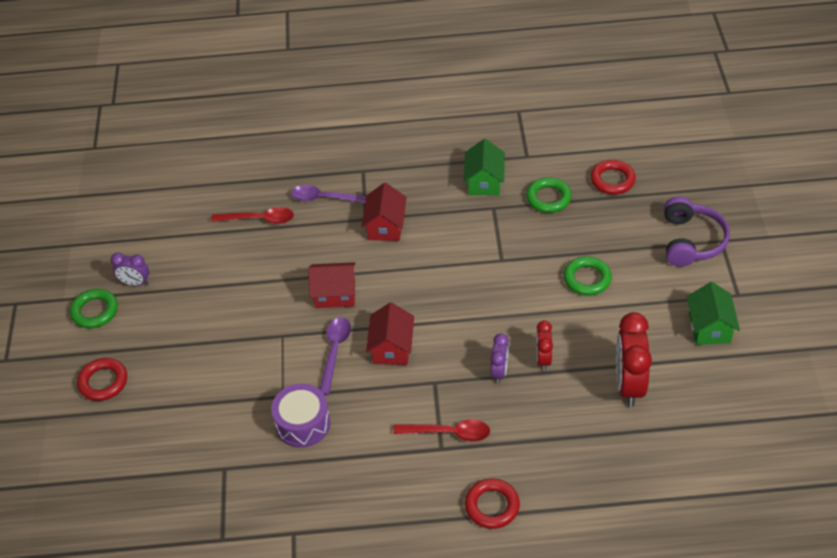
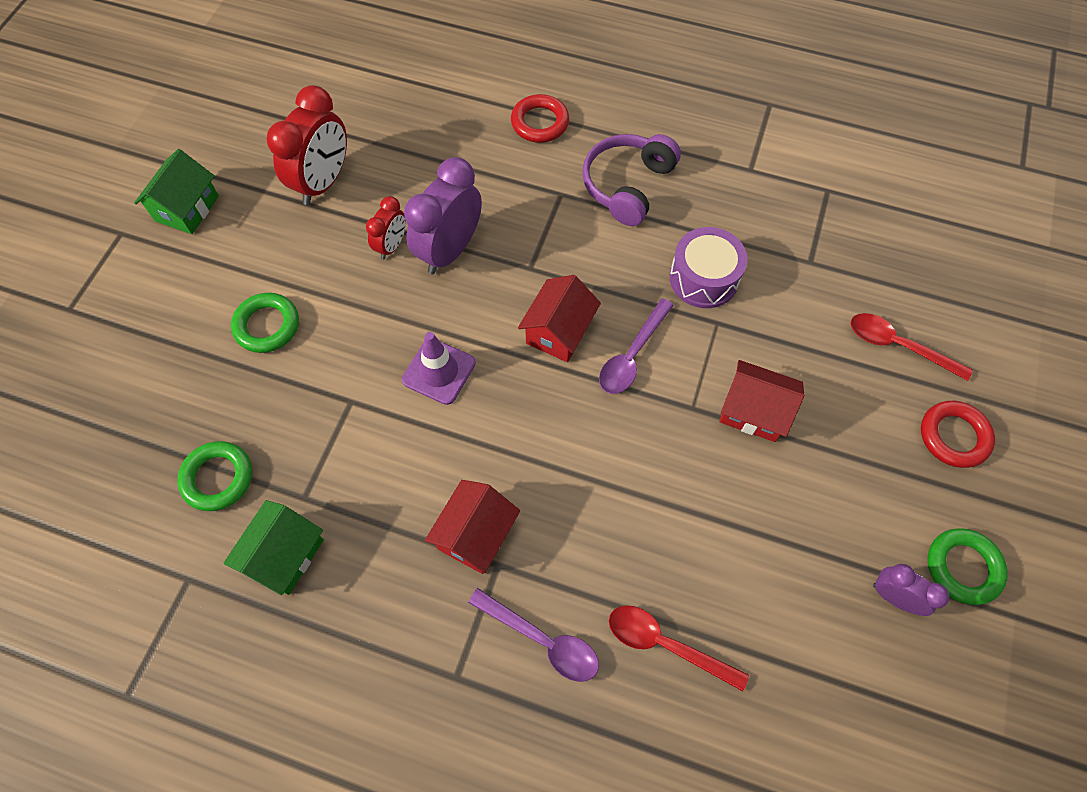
camera: 160 degrees left, 15 degrees up
(335, 294) = (598, 443): red house -> red house (753, 411)
(449, 433) = (544, 206): red spoon -> red spoon (898, 346)
(457, 295) = (439, 371): none -> purple traffic cone
(499, 372) = (449, 250): purple clock -> purple clock, size x1.82
(612, 180) = (109, 469): red ring -> none
(691, 241) = (102, 324): purple headphones -> purple headphones (627, 185)

